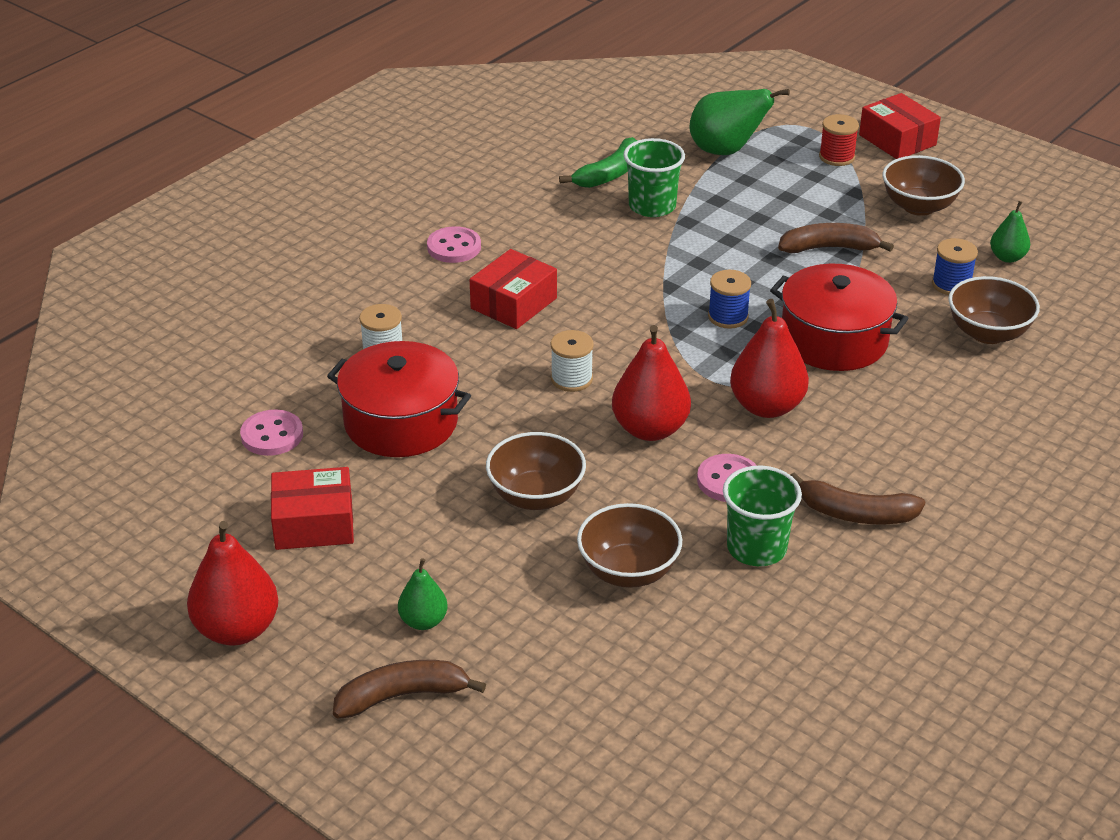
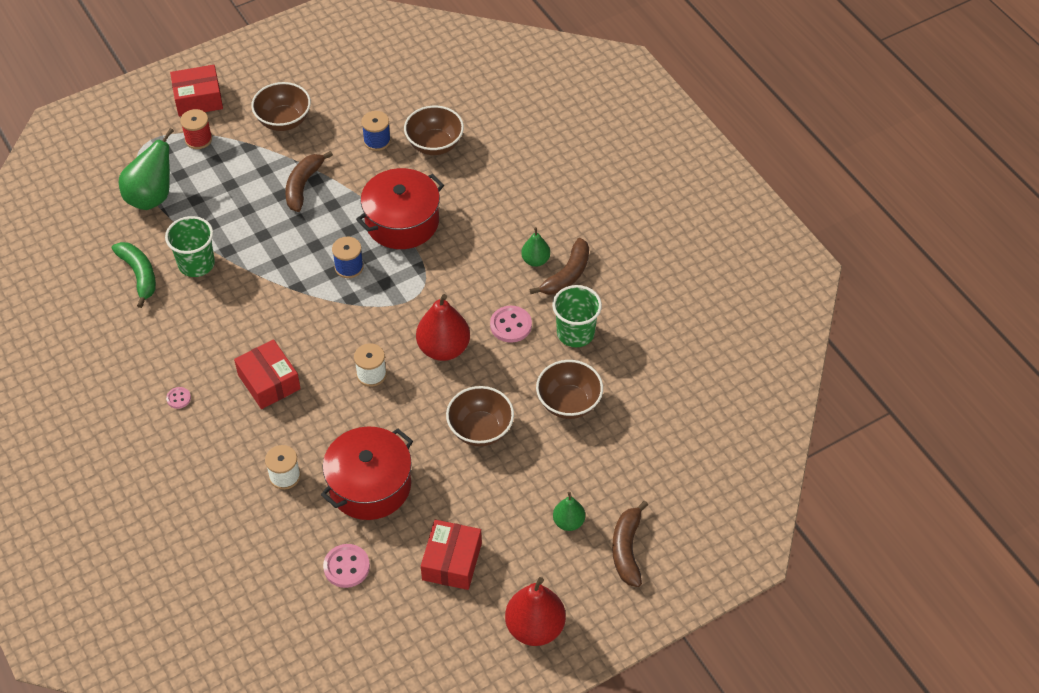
camera: 70 degrees left, 15 degrees up
(454, 247) = (178, 398): pink button -> pink button, size x0.56
(766, 406) = (450, 281): red pear -> none
(1007, 257) = (364, 102): green pear -> green pear (535, 260)

